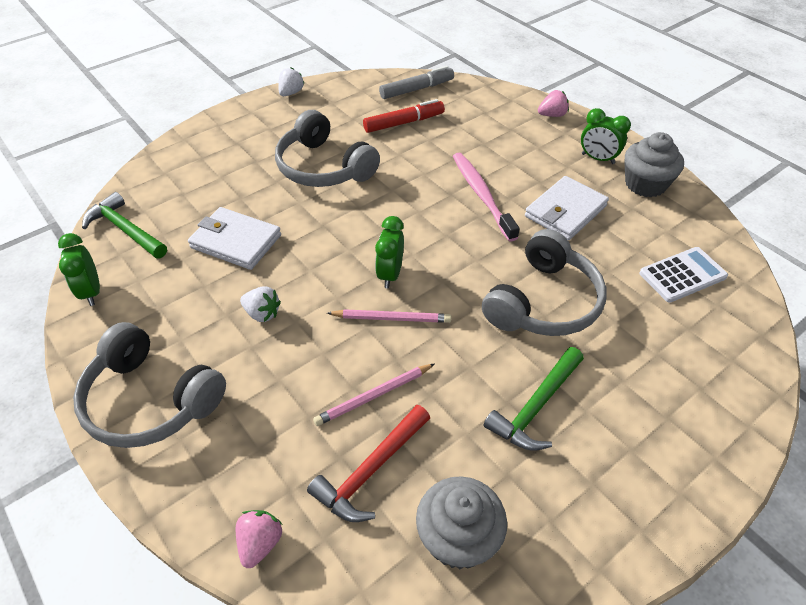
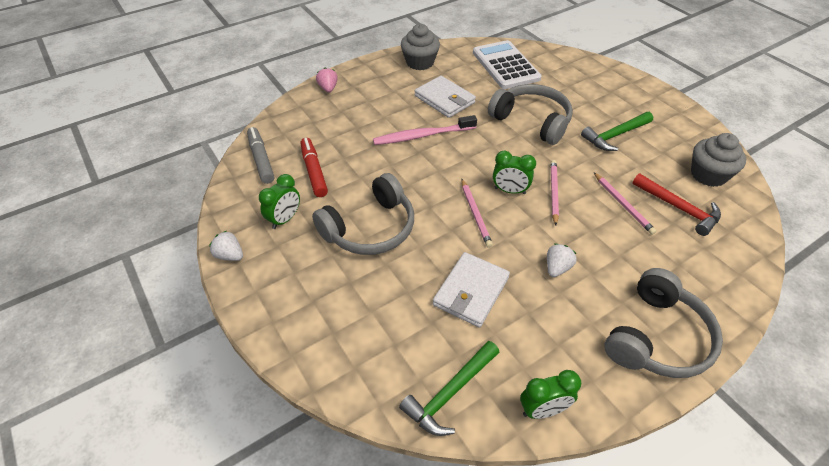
camera: 85 degrees left, 0 degrees up
(260, 543) = (745, 261): pink strawberry -> none
(347, 244) = (475, 214): none -> pink pencil
(536, 407) = (615, 135): green hammer -> green hammer turned 105 degrees clockwise
(598, 159) = (388, 76): green clock -> green clock (285, 219)
(682, 275) = (505, 65): white calculator -> white calculator, size x1.55

